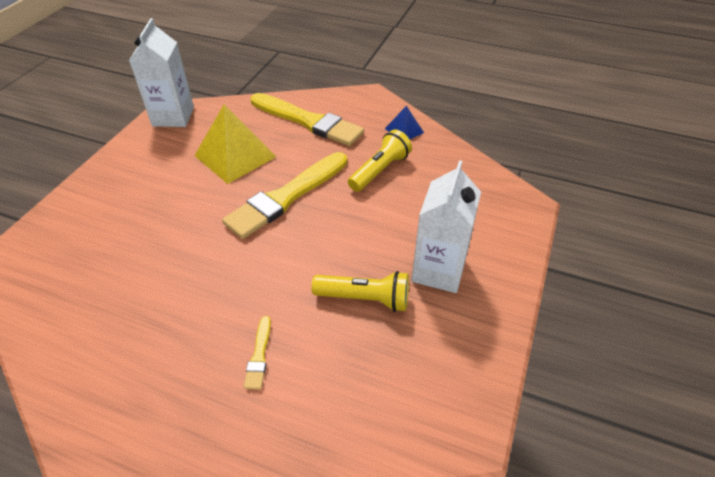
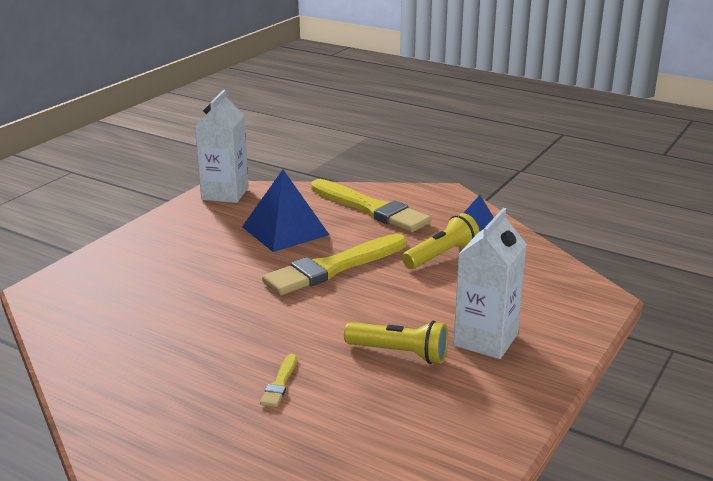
camera: 10 degrees right, 20 degrees down
(235, 156) = (285, 230): yellow pyramid -> blue pyramid

